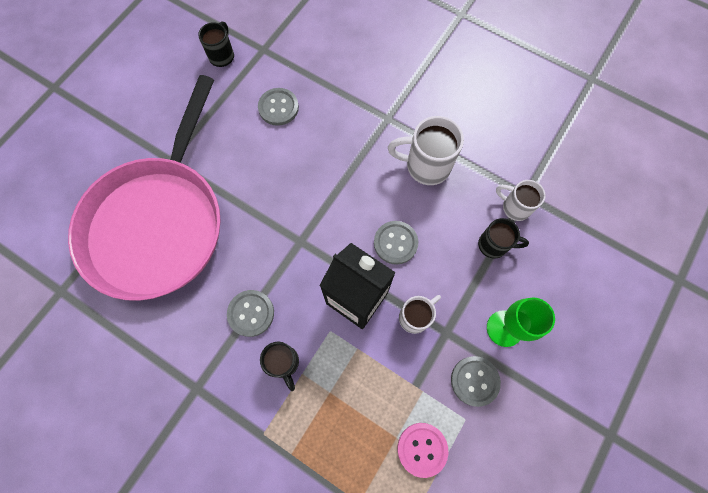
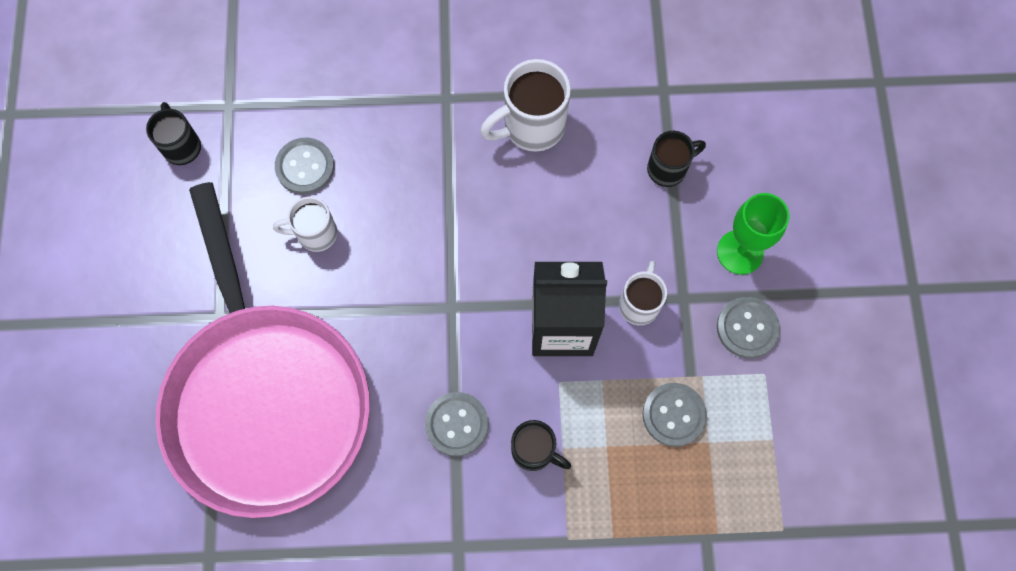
camera: 35 degrees left, 0 degrees up
(395, 243) = (560, 237): grey button -> grey button (673, 415)
(422, 449) = (742, 434): pink button -> none
(515, 207) = (662, 111): white mug -> white mug (315, 234)

